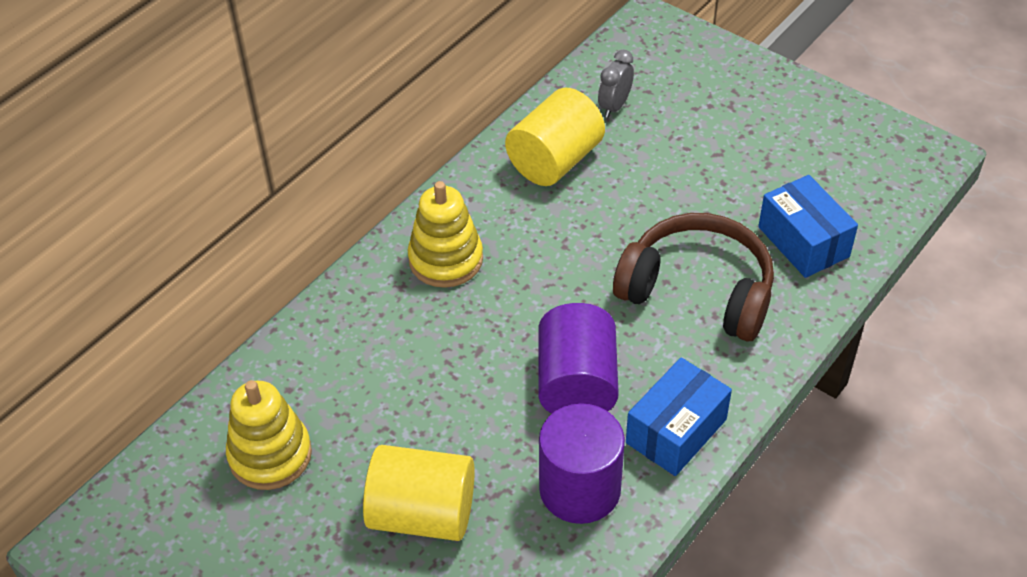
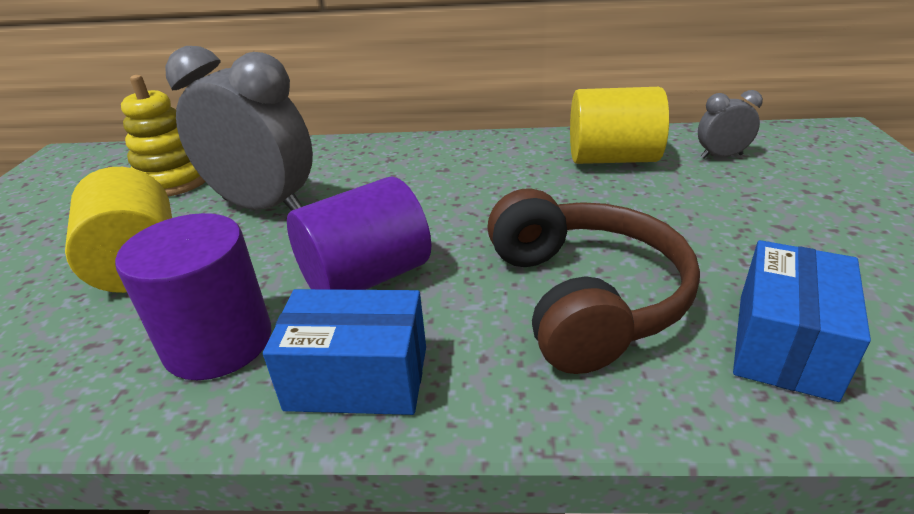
camera: 55 degrees right, 15 degrees down
(403, 405) = (263, 206): none -> grey clock
(446, 259) = (439, 162): yellow stacking toy -> none

